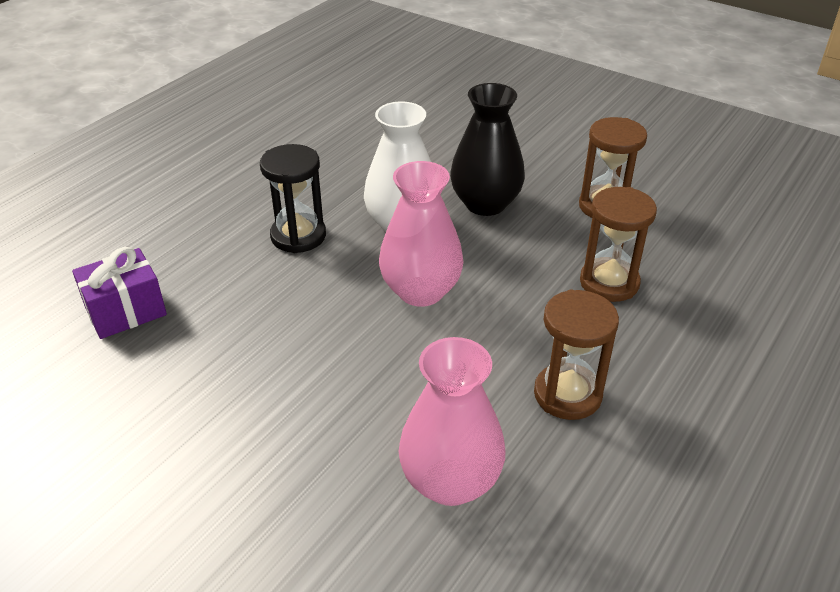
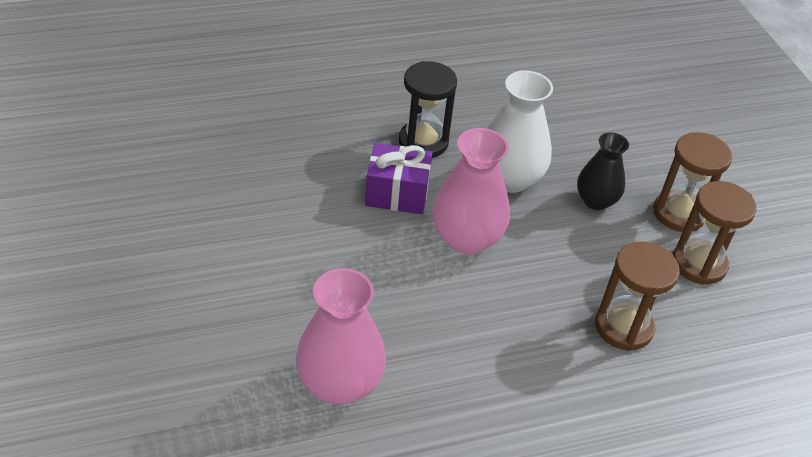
camera: 35 degrees right, 5 degrees up
(125, 311) = (258, 129): purple gift -> purple gift (397, 194)
(485, 204) = (596, 200): black vase -> black vase, size x0.65
(567, 394) = (488, 385): brown hourglass -> brown hourglass (679, 213)

